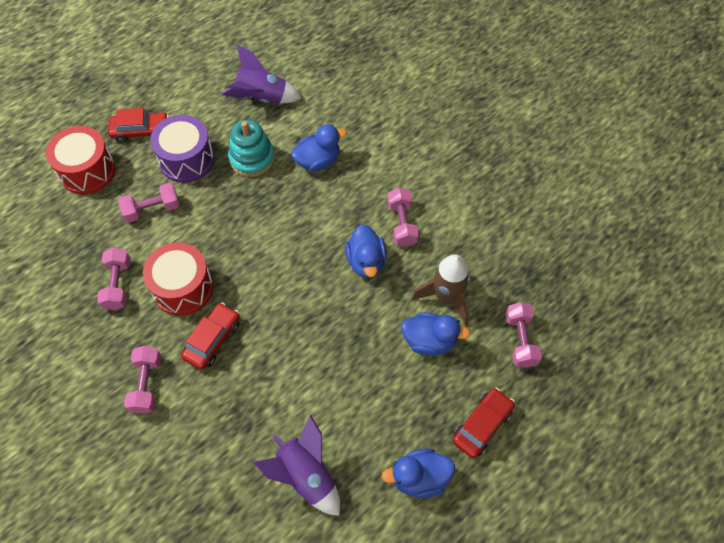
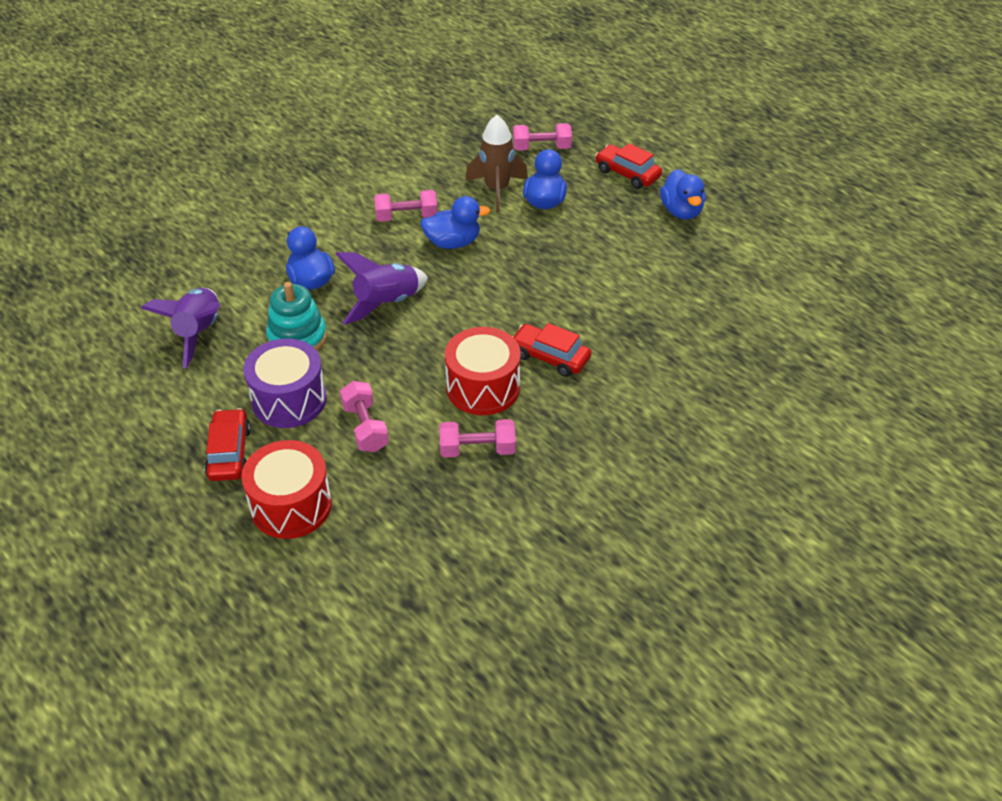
camera: 90 degrees left, 15 degrees down
(146, 384) = (608, 408): pink dumbbell -> none
(306, 475) = (691, 282): purple rocket -> purple rocket (386, 303)

